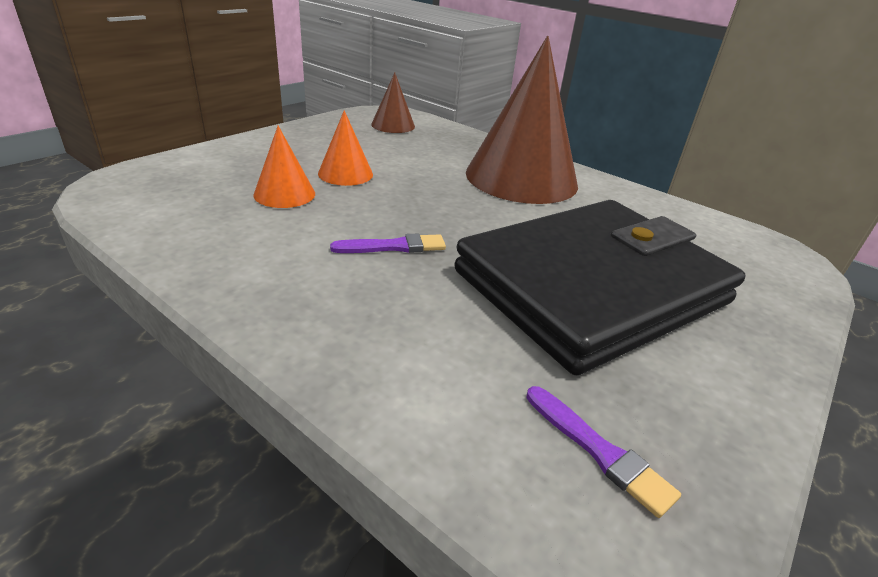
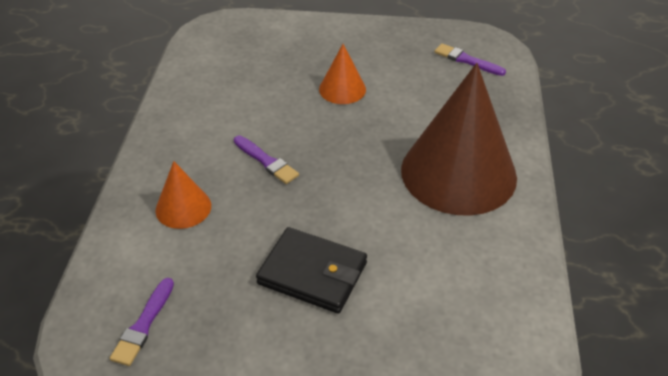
camera: 60 degrees right, 10 degrees up
(284, 194) = (280, 84): orange cone -> orange cone (183, 208)
(393, 125) = (467, 60): brown cone -> purple brush
(591, 287) = (312, 273): black wallet -> black wallet, size x0.49

